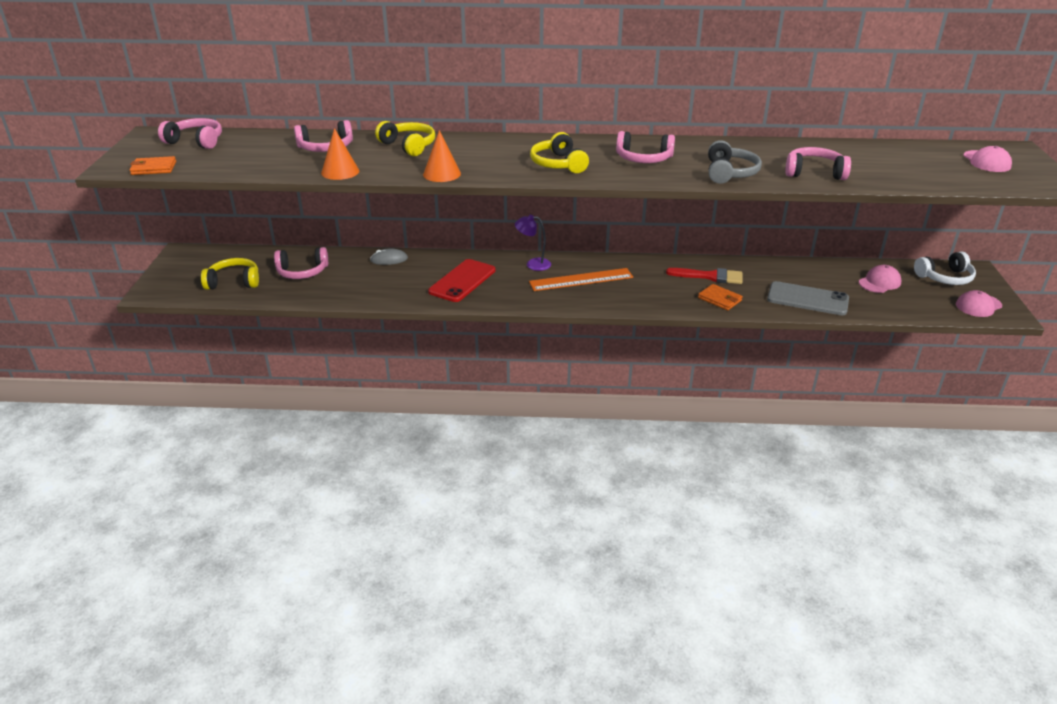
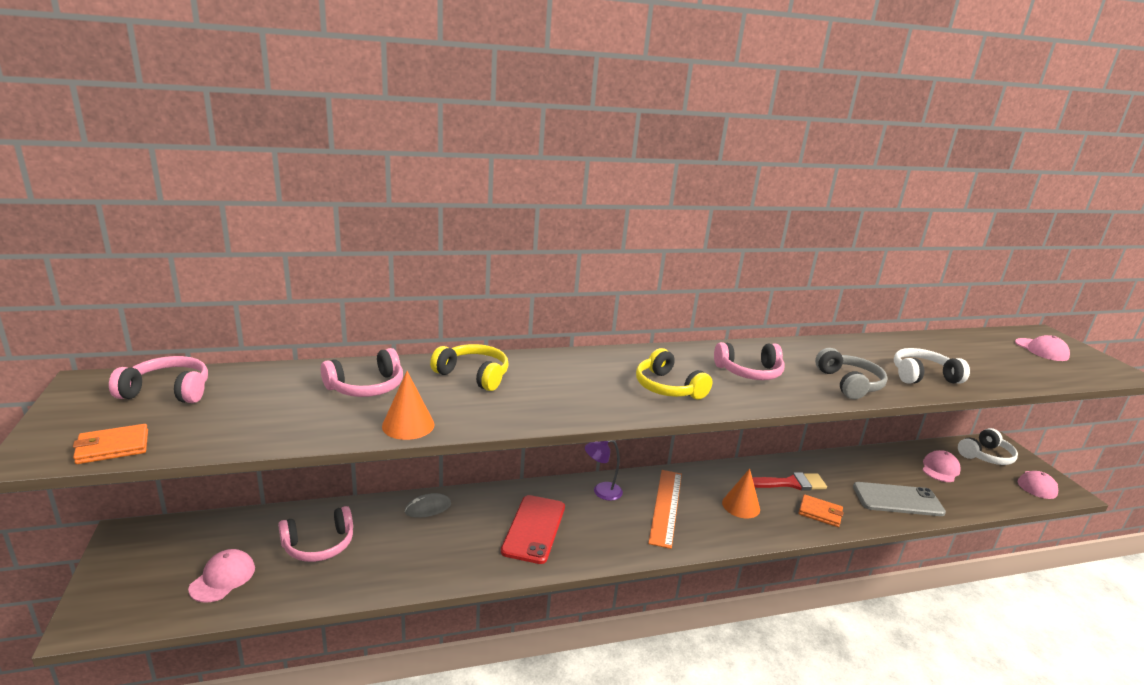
camera: 20 degrees left, 10 degrees down
(234, 282) = (223, 578): yellow headphones -> pink cap
(442, 174) = (544, 415): orange cone -> orange cone (741, 506)
(581, 279) = (665, 506): orange ruler -> orange ruler turned 45 degrees counterclockwise
(814, 173) = (923, 376): pink headphones -> white headphones

